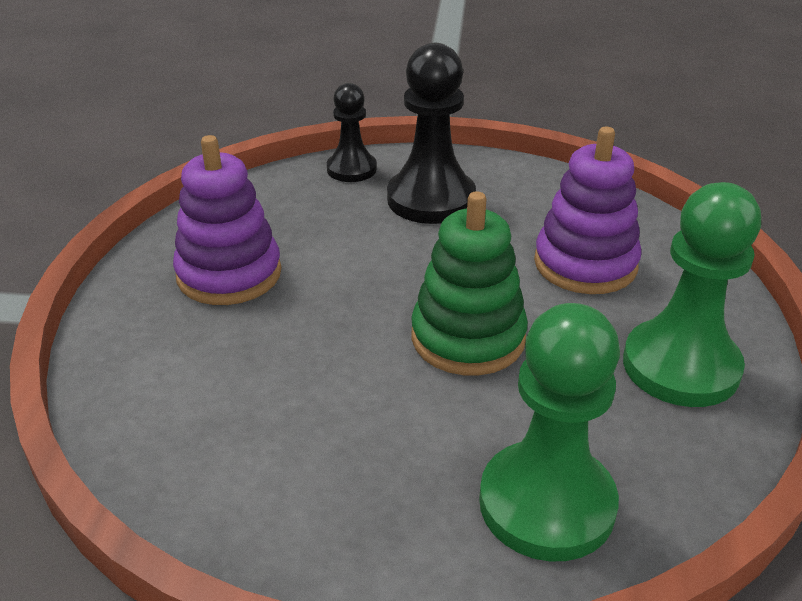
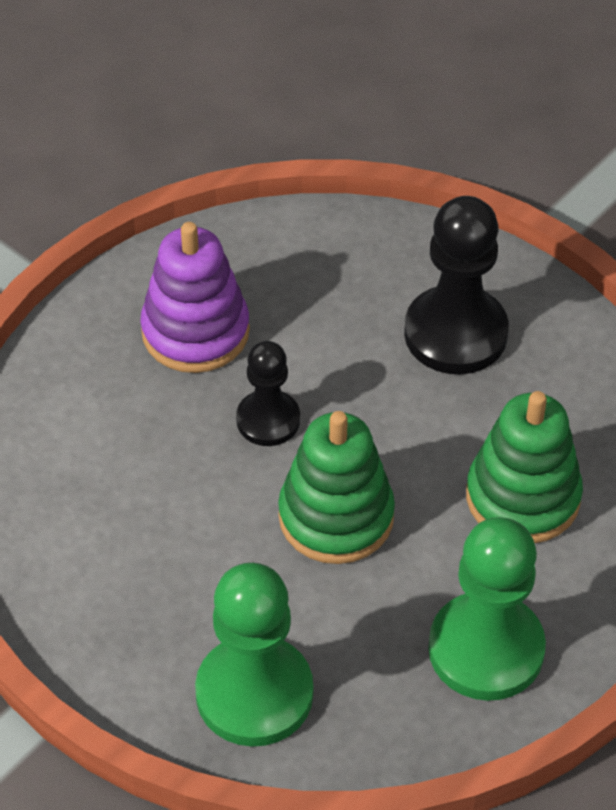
camera: 35 degrees right, 15 degrees up
(351, 169) = (414, 247): black pawn -> black pawn (268, 420)
(585, 264) = (523, 497): purple stacking toy -> green stacking toy

